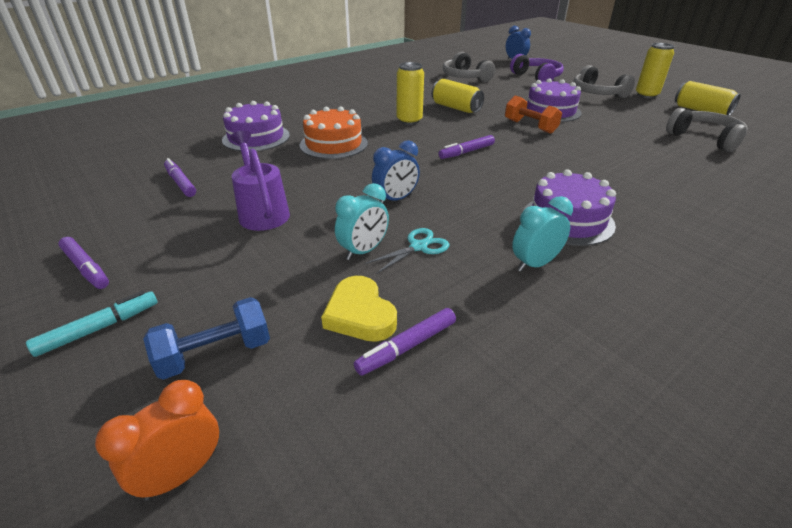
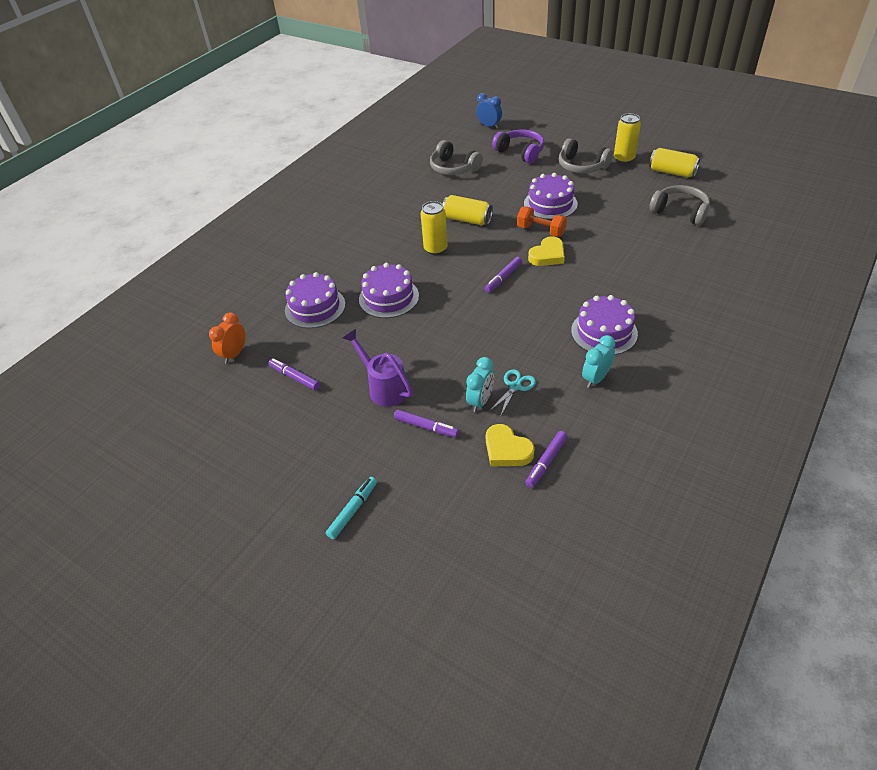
camera: 15 degrees left, 10 degrees up
(86, 268) = (299, 473): purple marker -> purple marker (426, 427)
(182, 473) = (473, 566): orange clock -> orange clock (234, 354)
(215, 353) = (439, 502): blue dumbbell -> none
(333, 144) = (389, 297): orange cake -> purple cake
(396, 199) = (475, 347): blue clock -> none
(528, 144) = (547, 255): none -> yellow heart

